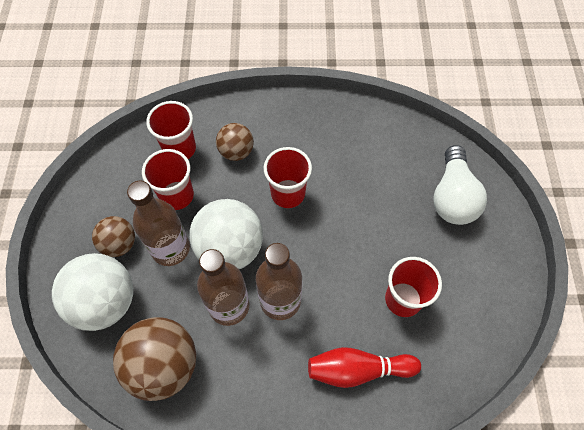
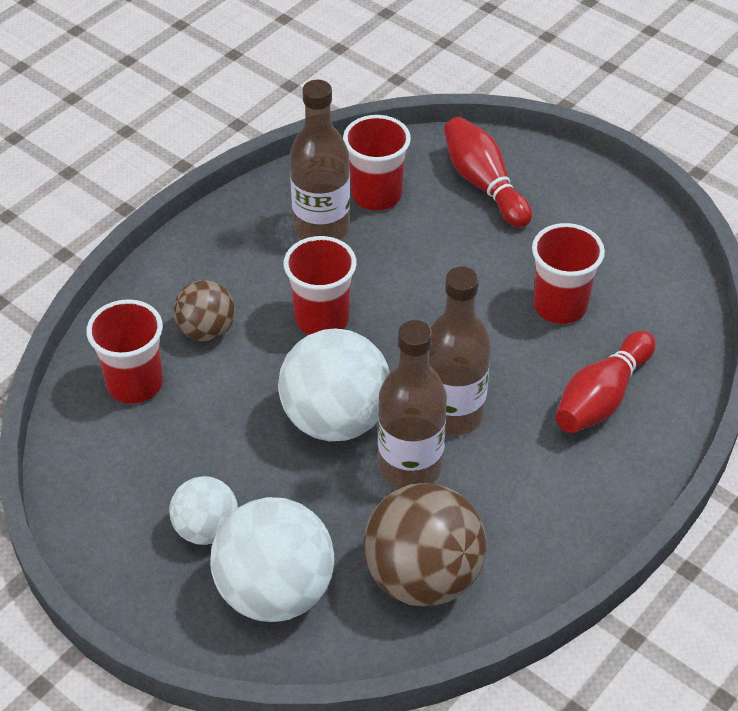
camera: 50 degrees left, 15 degrees down
(119, 244) = (206, 529): brown ball -> white ball
(170, 248) = (271, 479): brown bottle -> brown bottle (321, 228)
(177, 195) = (202, 428): red cup -> red cup (376, 195)
(452, 197) = (483, 184): white light bulb -> red bowling pin

